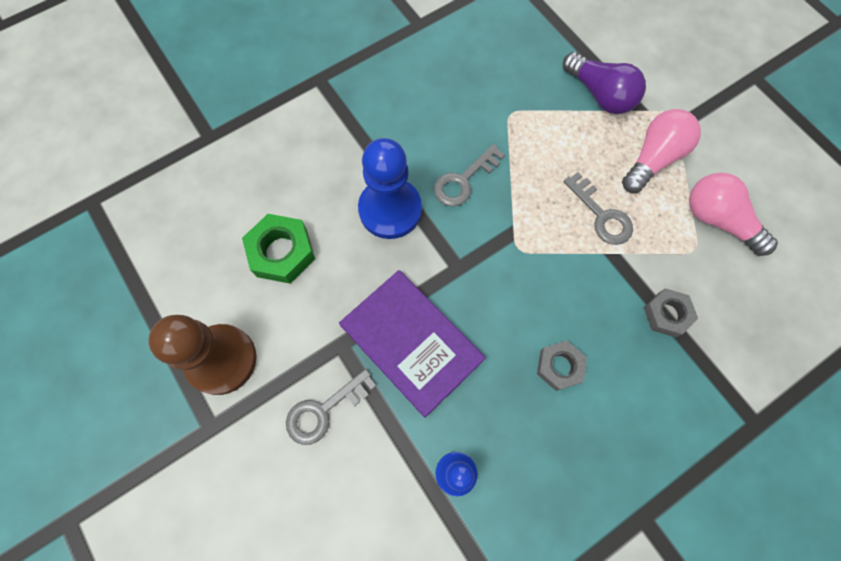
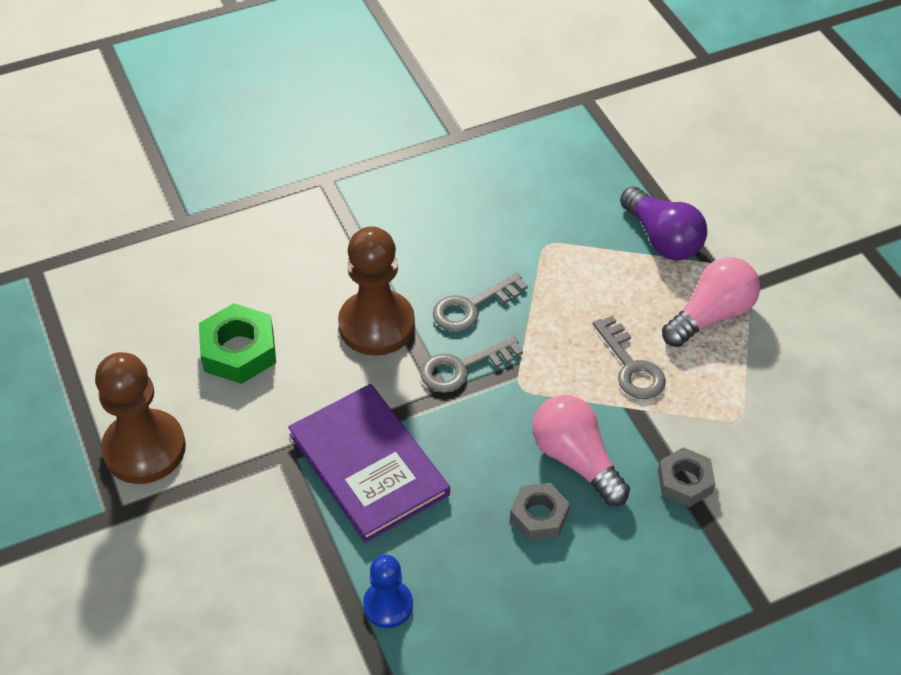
camera: 10 degrees right, 20 degrees down
(324, 410) = (249, 518): grey key -> grey key (462, 367)
(390, 210) = (376, 325): blue pawn -> brown pawn
(718, 220) = (775, 392): pink light bulb -> pink light bulb (576, 459)

